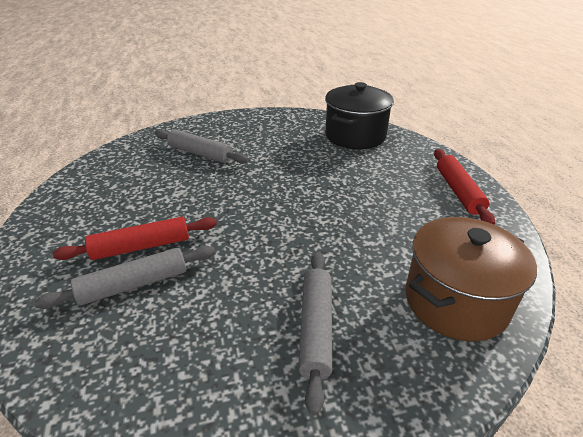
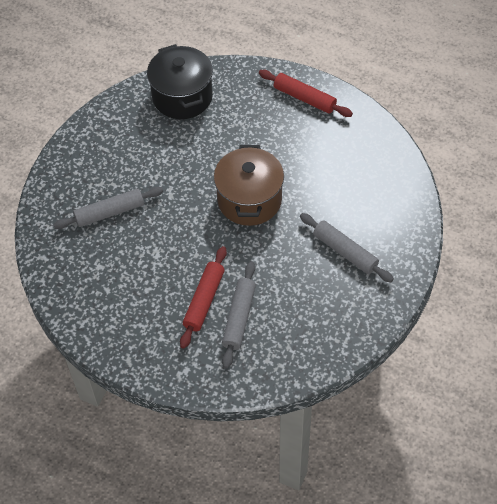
camera: 50 degrees left, 20 degrees up
(455, 301) = (380, 180): brown pot -> brown pot (249, 200)

